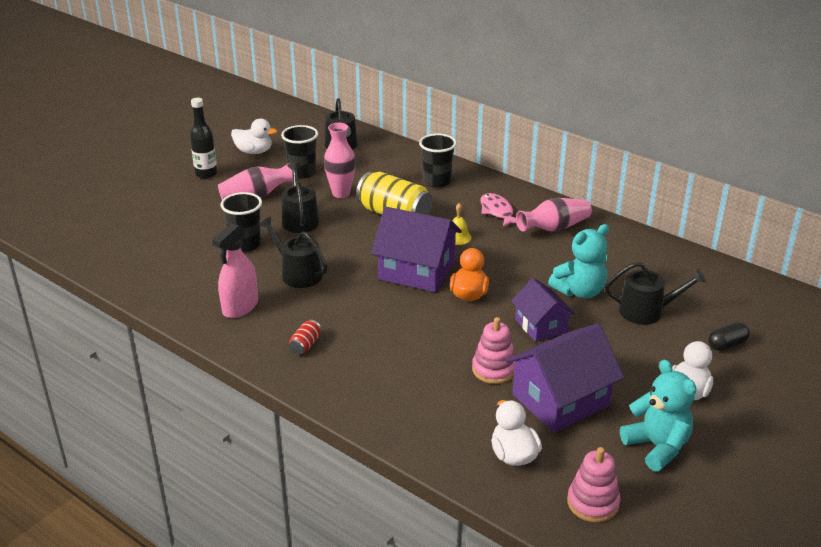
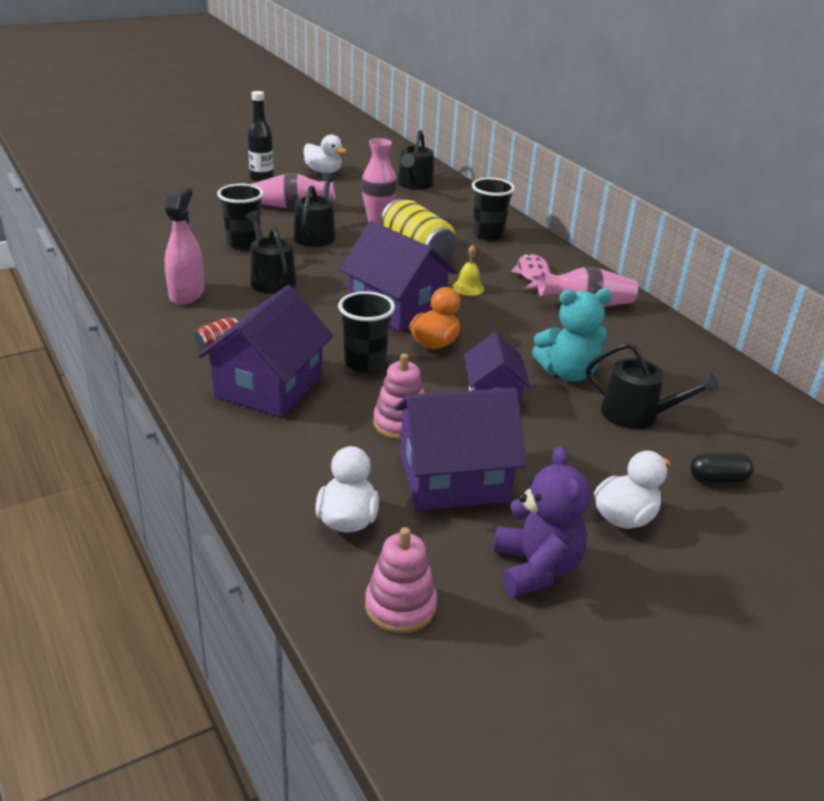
camera: 20 degrees right, 0 degrees up
(240, 307) = (187, 294): pink spray bottle -> pink spray bottle turned 135 degrees clockwise
(302, 173) = (355, 197): black cup -> black cup (365, 363)
(374, 369) = (269, 386): none -> purple house
(657, 447) = (536, 568): turquoise teddy bear -> purple teddy bear

